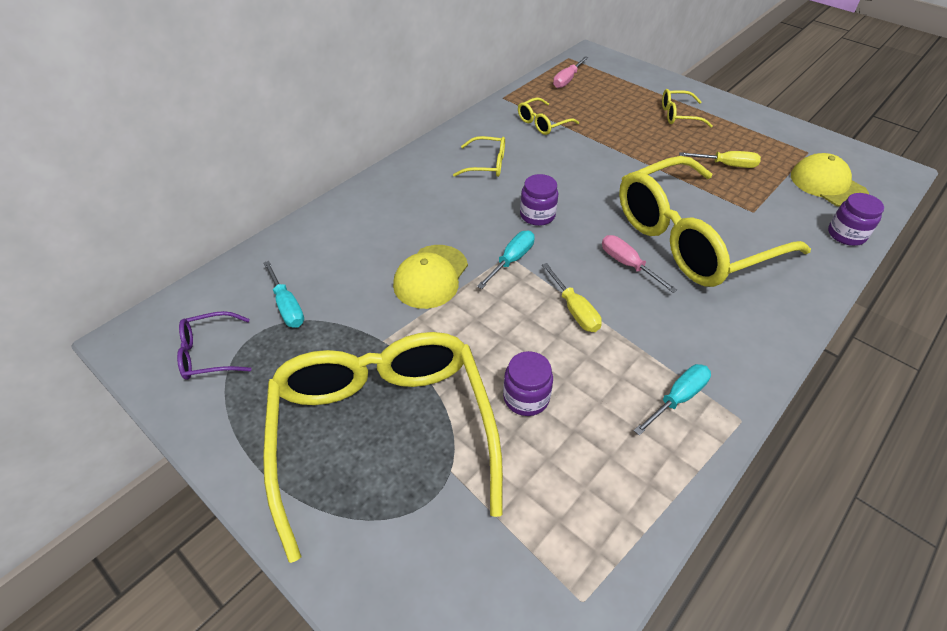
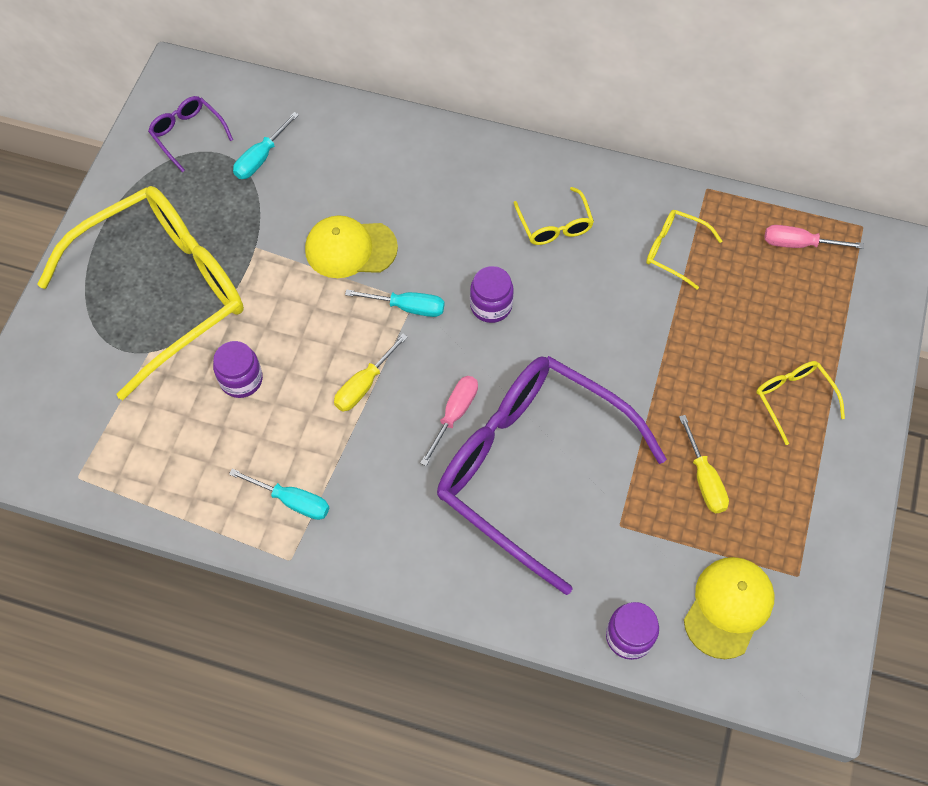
camera: 65 degrees right, 15 degrees up
(693, 238) = (533, 469): yellow glasses -> purple glasses

